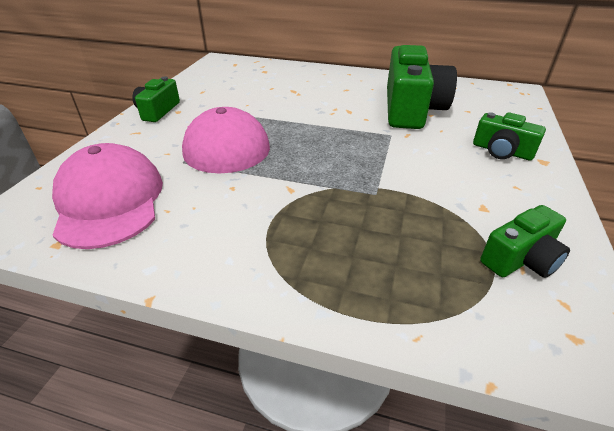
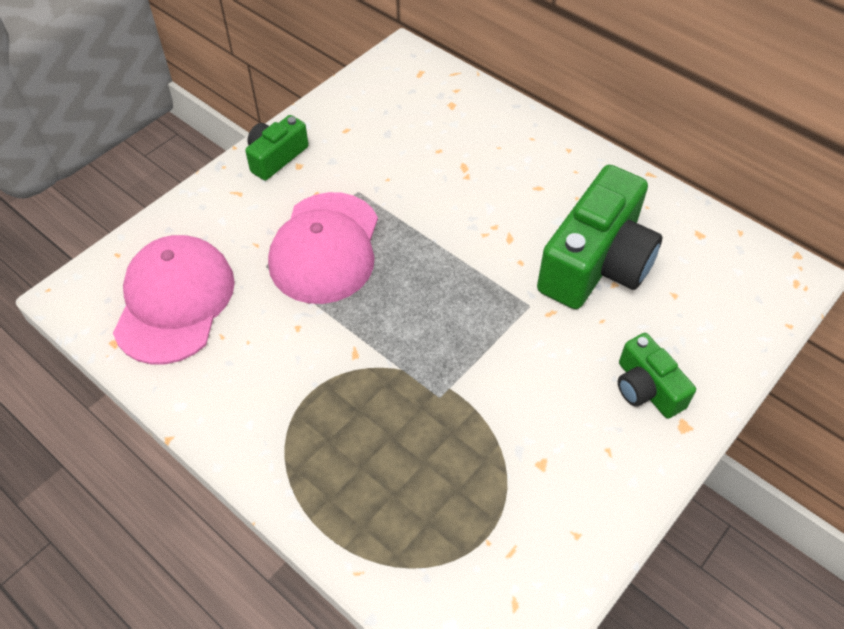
camera: 25 degrees right, 15 degrees up
(521, 259) = (519, 541): green camera -> none

